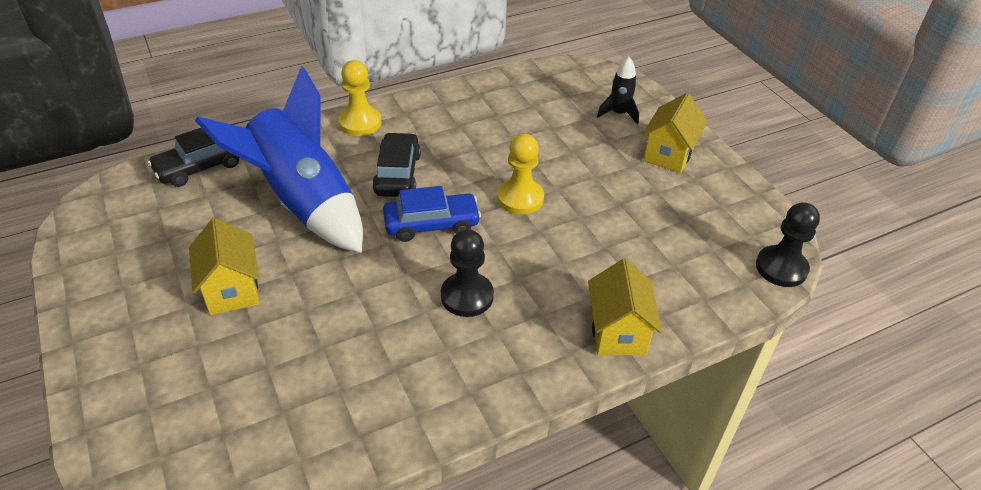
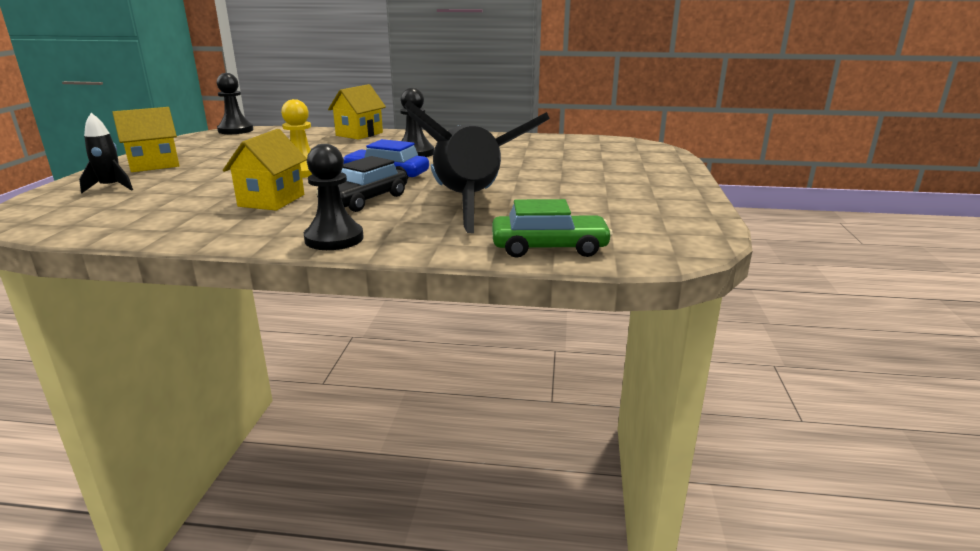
camera: 145 degrees left, 20 degrees down
(201, 166) = (549, 247): black car -> green car
(232, 290) = (566, 181): yellow house -> yellow house (271, 200)
(302, 202) = (469, 204): blue rocket -> black rocket
(360, 123) = (334, 239): yellow pawn -> black pawn

